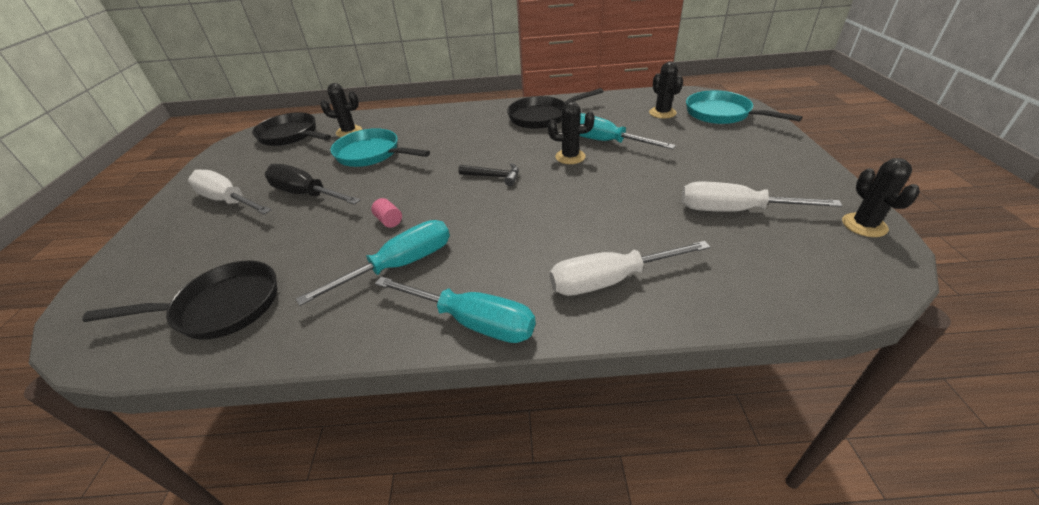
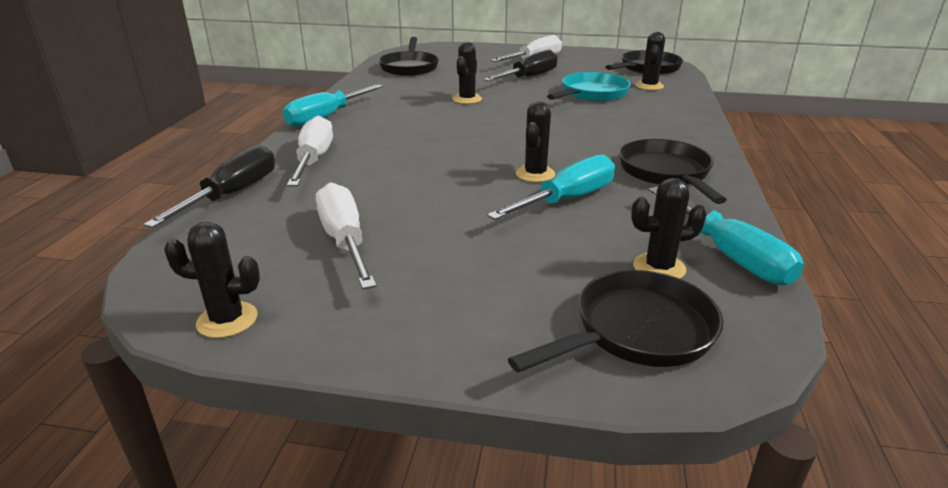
camera: 100 degrees right, 10 degrees down
(389, 221) = (467, 99): pink cylinder -> black cactus
(401, 265) = (406, 102): turquoise screwdriver -> turquoise screwdriver (730, 256)
(493, 176) = (514, 135): black hammer -> none
(721, 114) = (637, 331): turquoise pan -> black pan
(724, 307) = (233, 194): none -> black screwdriver
(733, 210) = (344, 240): white screwdriver -> white screwdriver turned 45 degrees counterclockwise

